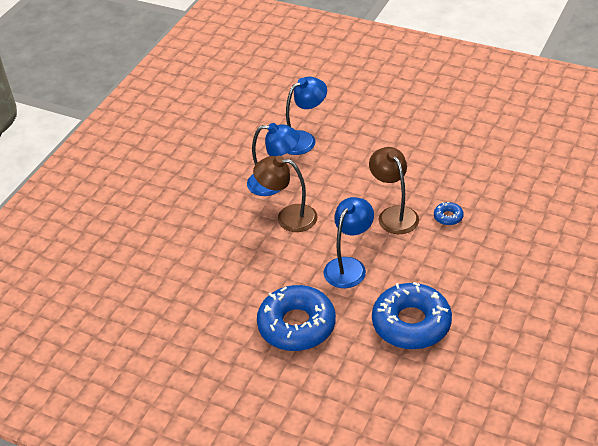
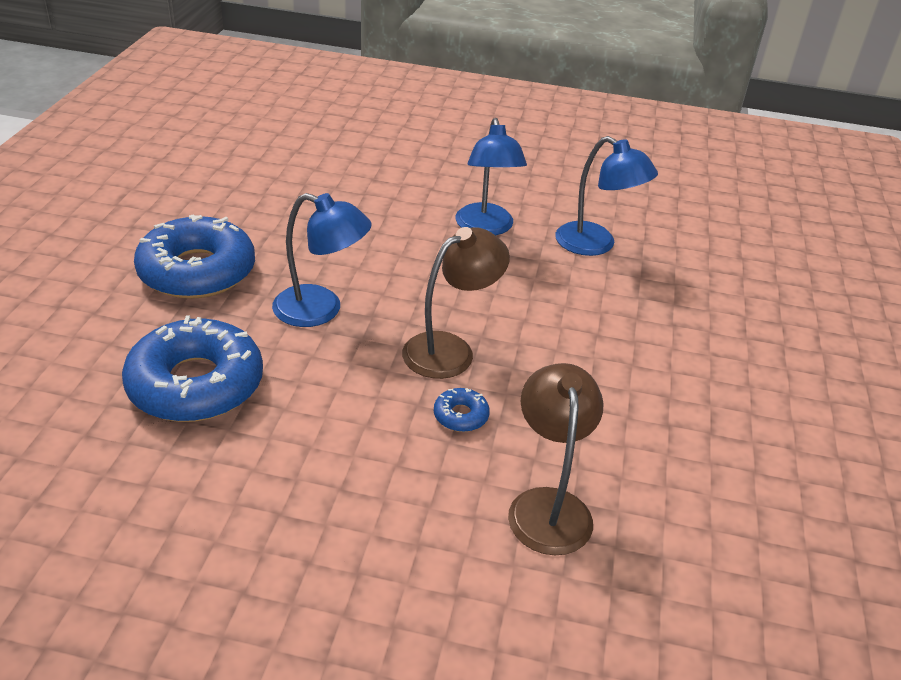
camera: 70 degrees right, 5 degrees down
(288, 217) = (417, 245): brown lamp -> brown lamp (548, 505)

